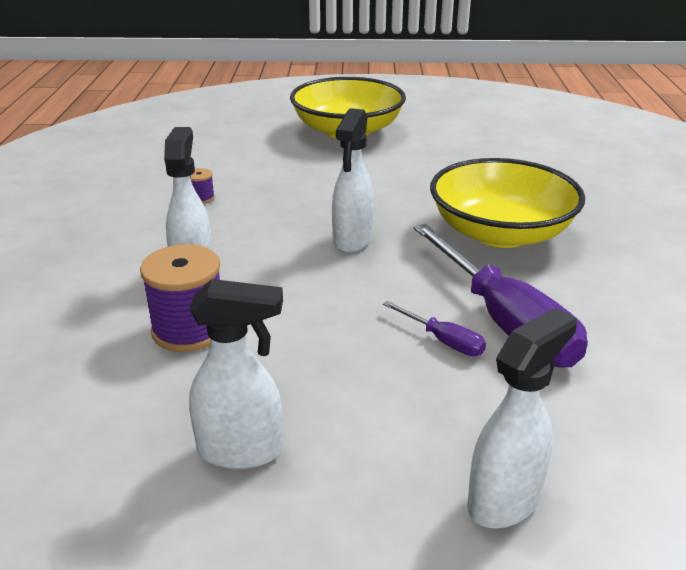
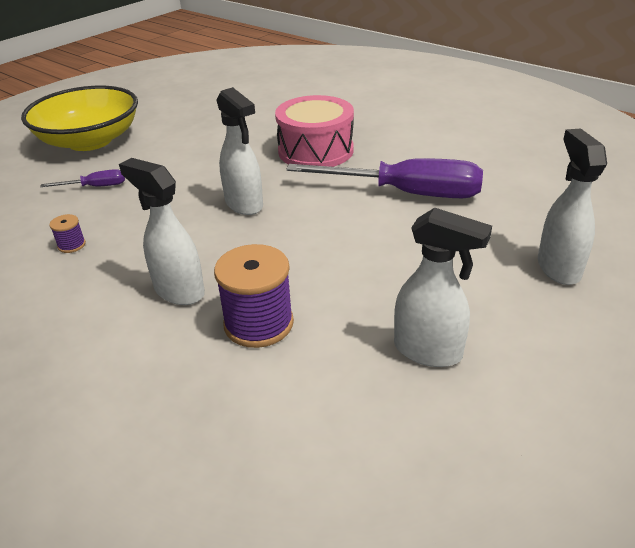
camera: 50 degrees left, 5 degrees up
(241, 451) = (429, 351): white spray bottle -> white spray bottle turned 75 degrees clockwise
(443, 341) = (401, 222): purple screwdriver -> purple screwdriver (95, 187)
(500, 233) = (315, 150): yellow bowl -> pink drum

